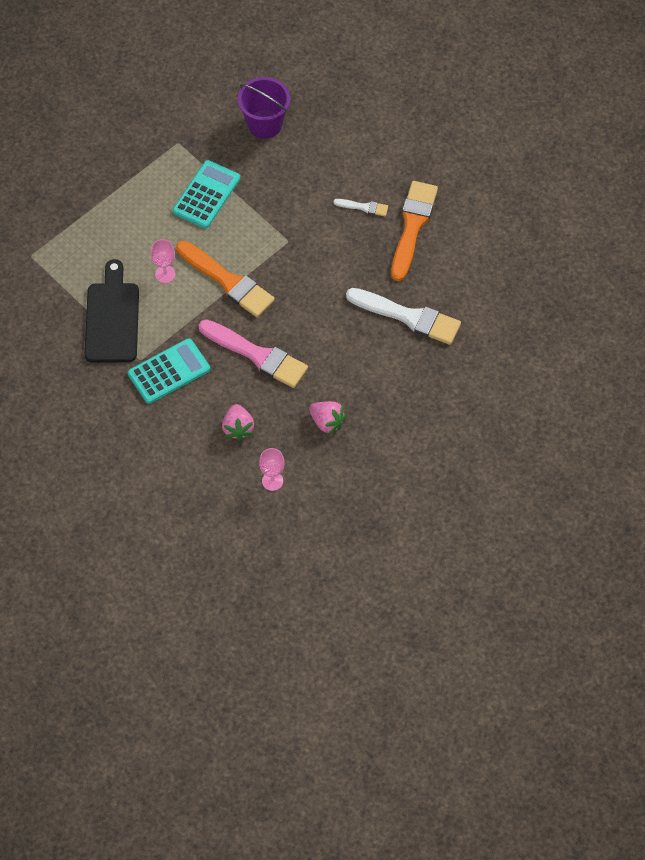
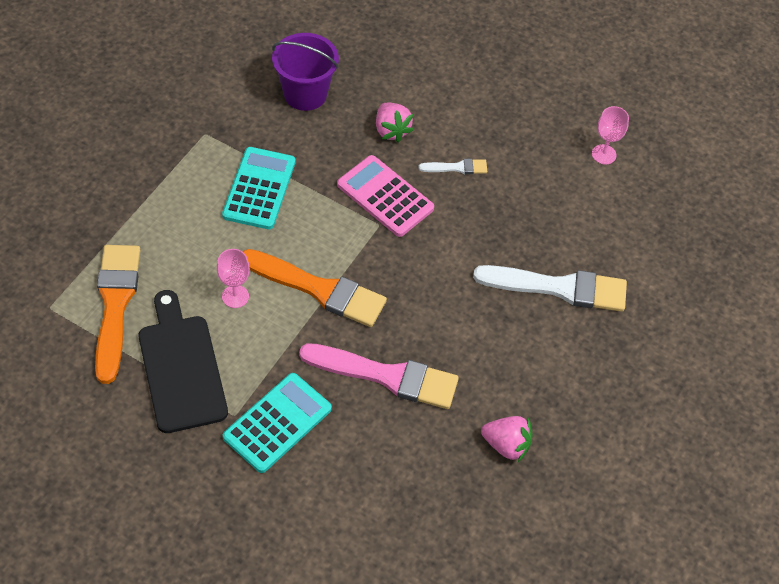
camera: 20 degrees left, 5 degrees down
(238, 428) = (393, 480): pink strawberry -> pink strawberry (391, 130)
(272, 481) = (463, 543): pink goblet -> pink goblet (604, 154)
(300, 220) = (385, 196): none -> pink calculator
(412, 226) = (523, 178): orange brush -> orange brush (115, 305)

